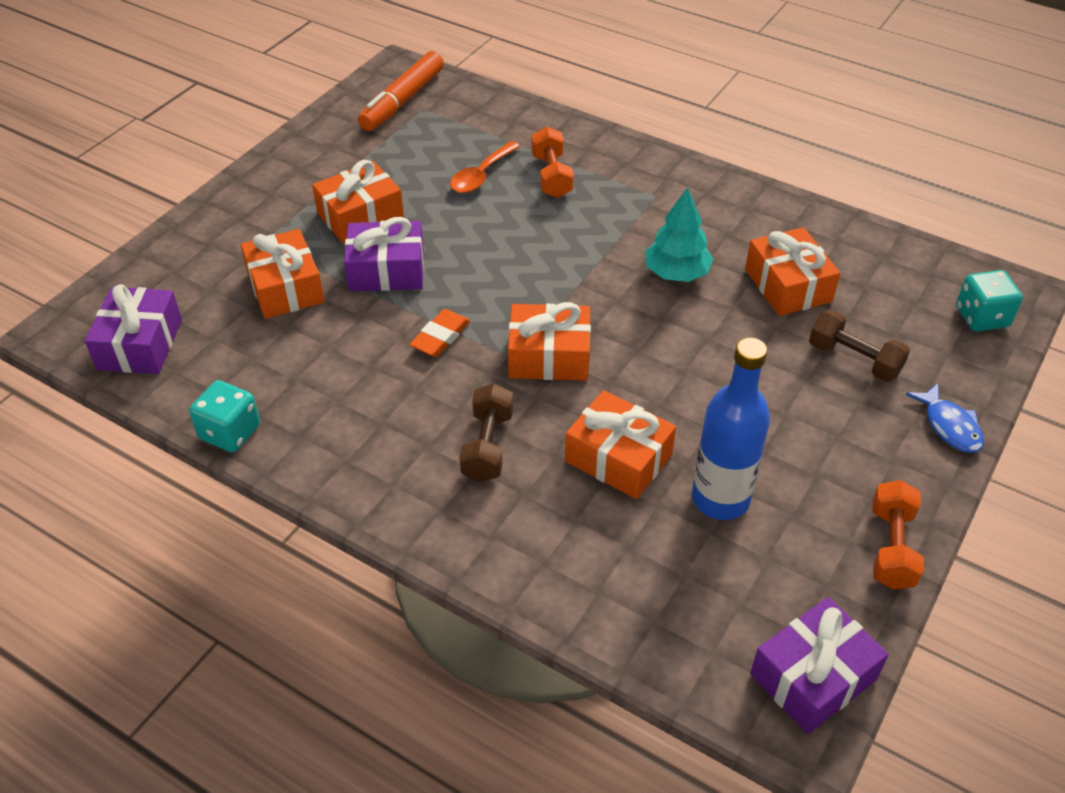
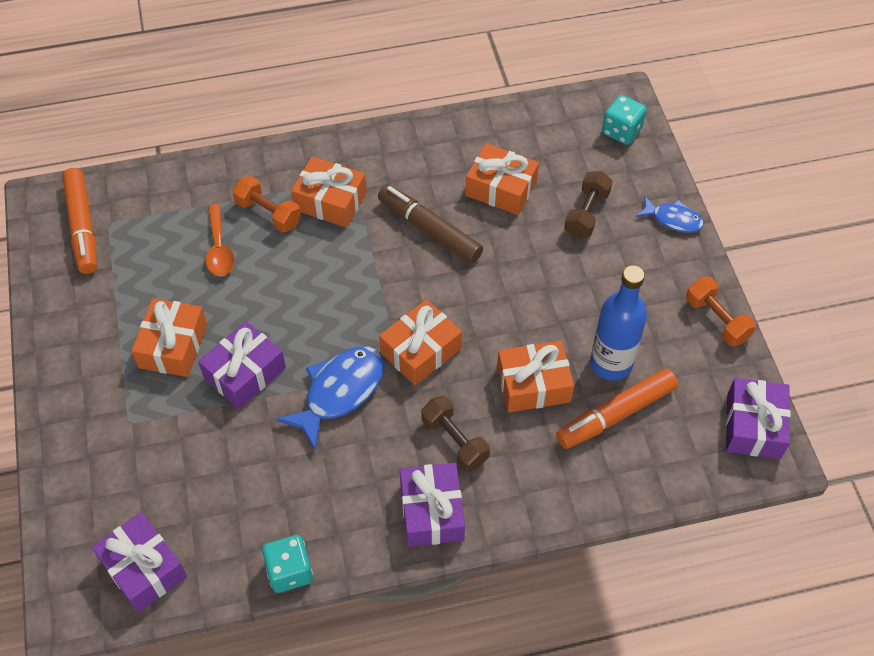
camera: 45 degrees left, 10 degrees up
(285, 287) = (191, 442): orange gift -> orange gift (330, 201)
(395, 483) = (431, 511): none -> purple gift
(440, 337) = (340, 392): orange eraser -> blue fish
(669, 545) = (615, 414): none -> orange marker
(676, 273) = (429, 230): turquoise tree -> brown marker
(854, 360) = (586, 213): brown dumbbell -> brown dumbbell turned 60 degrees counterclockwise

